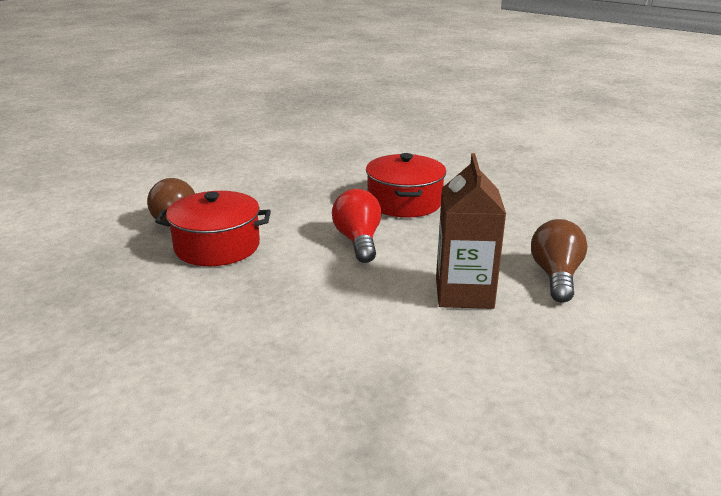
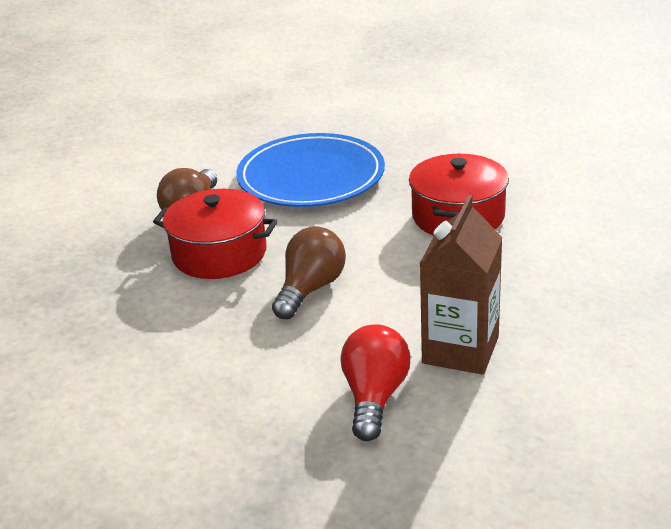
camera: 20 degrees right, 5 degrees up
(270, 186) = (311, 176): none -> blue plate
(358, 241) = (375, 265): red light bulb -> red light bulb (374, 397)
(556, 276) = (584, 343): brown light bulb -> brown light bulb (310, 289)

